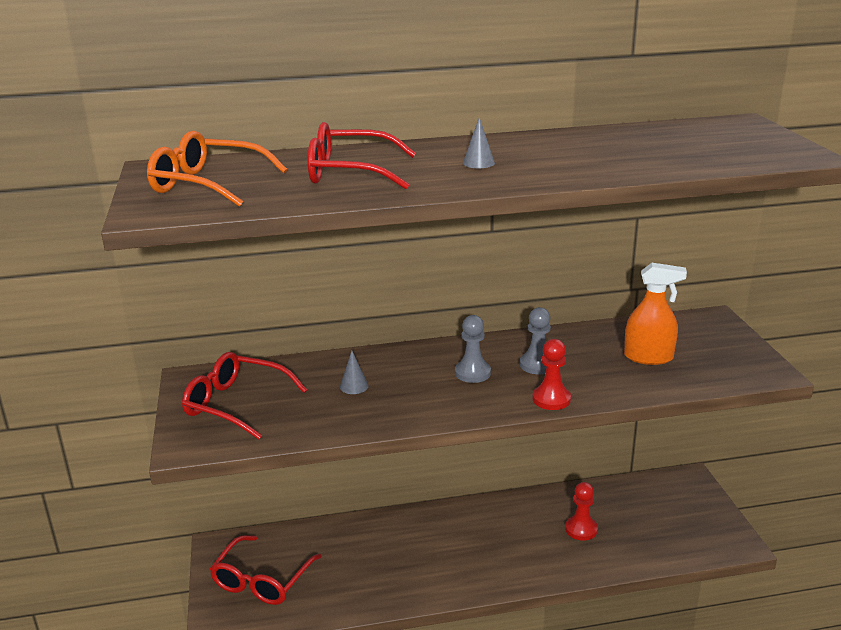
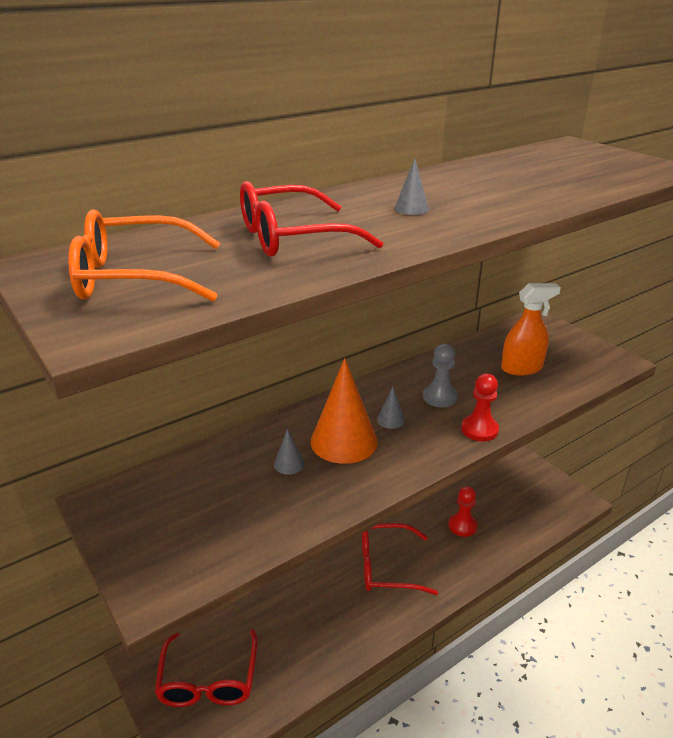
camera: 25 degrees left, 5 degrees up
(235, 404) = (176, 521): red glasses -> red glasses (386, 567)
(415, 380) = (344, 441): none -> orange cone
(472, 373) = (390, 420): grey pawn -> grey cone

